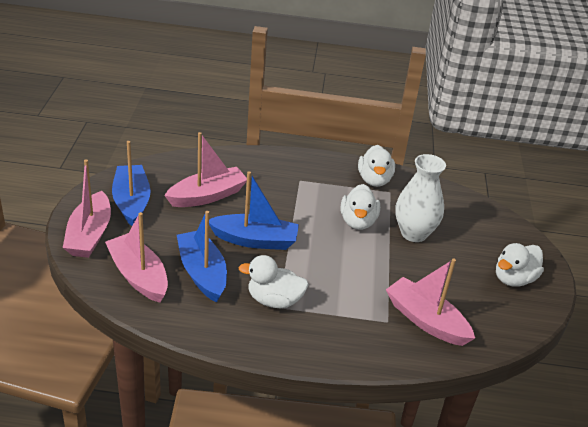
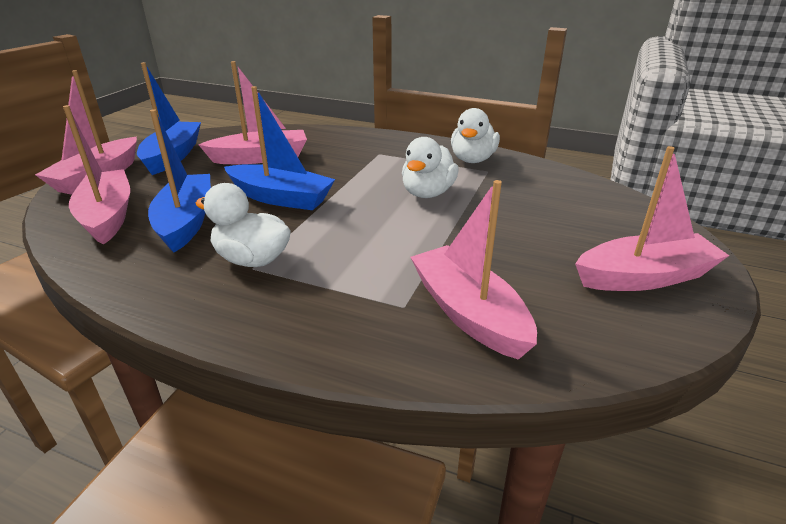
camera: 20 degrees right, 5 degrees down
(414, 233) = (500, 211): white vase -> none
(514, 279) = (644, 277): white duck -> pink boat

